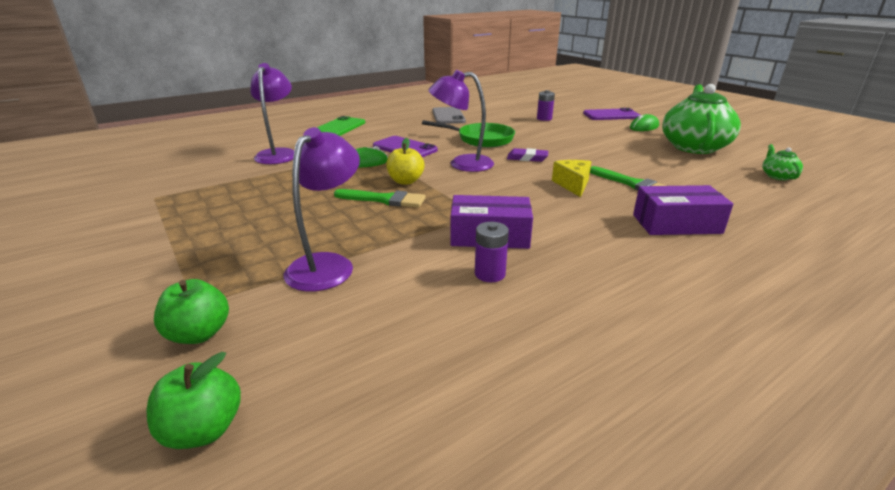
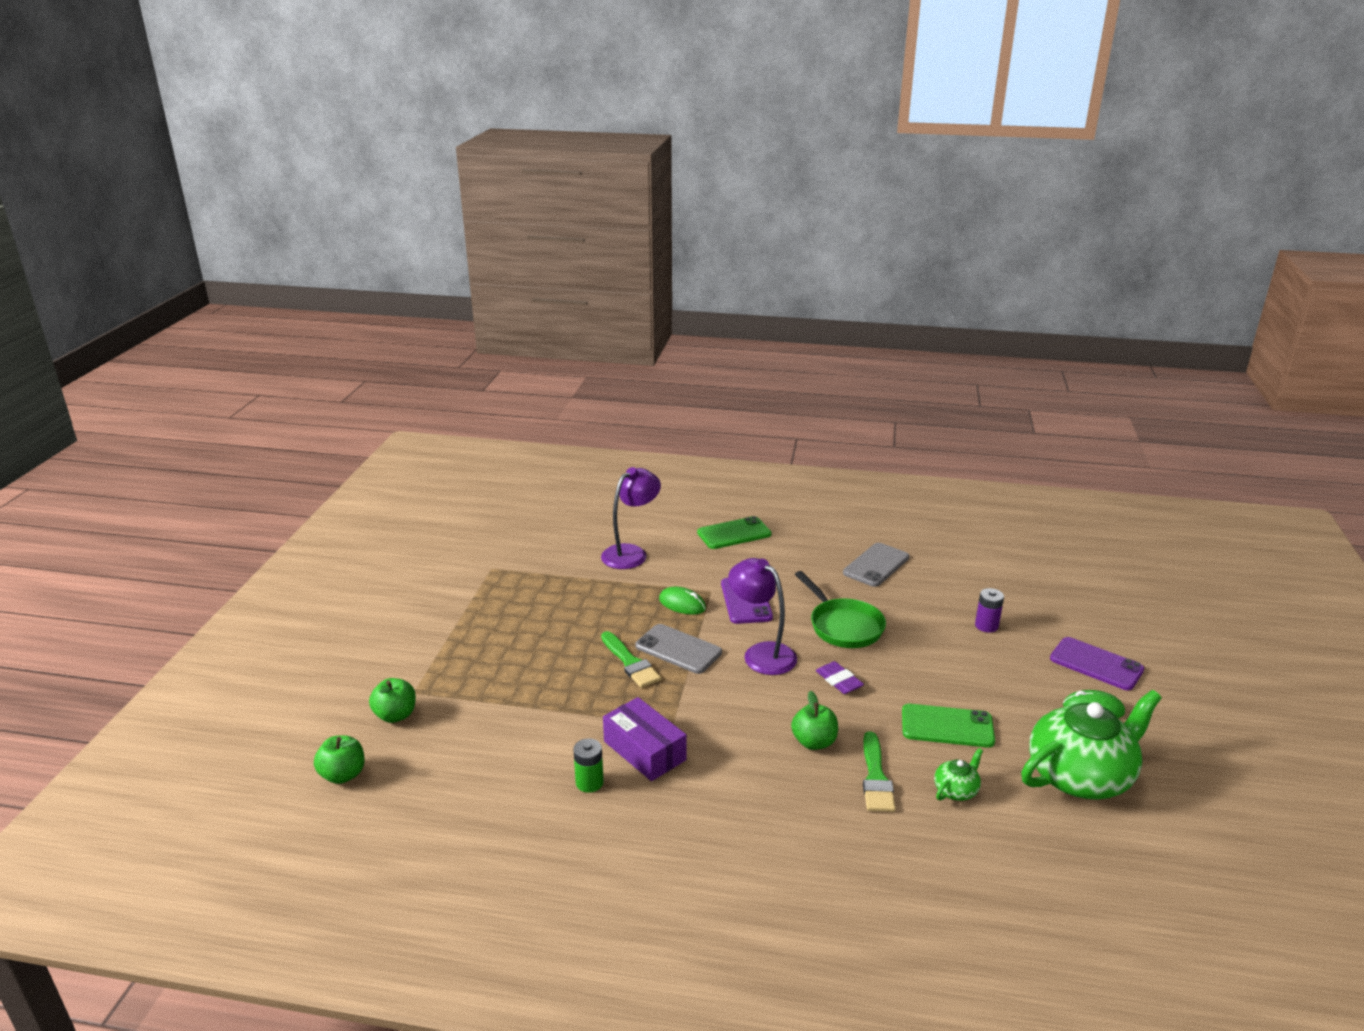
camera: 45 degrees right, 0 degrees up
(327, 264) = (511, 706): purple lamp -> none
(405, 181) = (678, 649): yellow apple -> grey phone
(490, 274) = (589, 782): purple battery -> green battery
(572, 185) = (814, 742): yellow cheese -> green apple
(611, 153) = (947, 726): none -> green phone
(676, 224) = (814, 843): purple box -> none
(777, 176) = (1076, 875): green teapot -> green teapot (956, 790)

